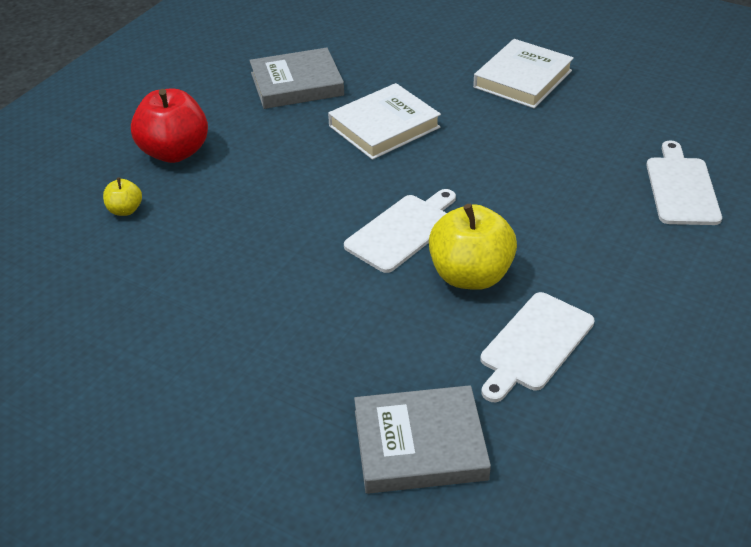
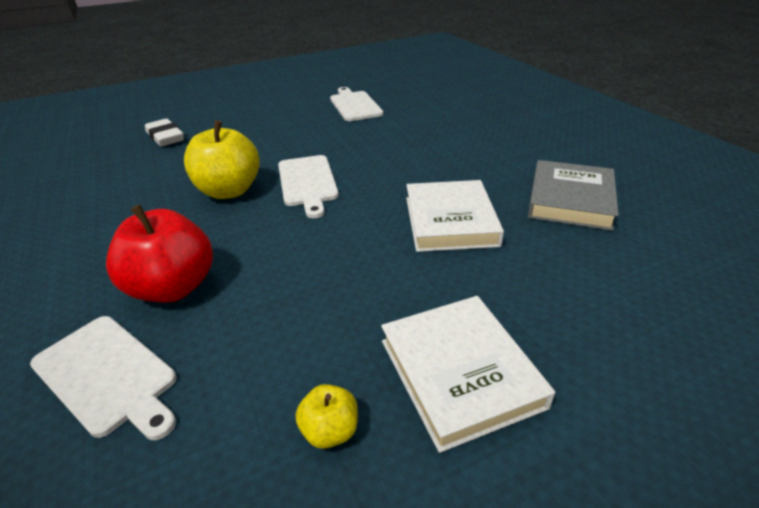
camera: 125 degrees right, 5 degrees down
(125, 210) = (449, 110): yellow apple -> yellow apple (330, 430)
(174, 152) = (500, 132): red apple -> red apple (173, 287)
(420, 445) = (165, 137): grey book -> white eraser
(534, 344) = (145, 189): white cutting board -> white cutting board (354, 105)

